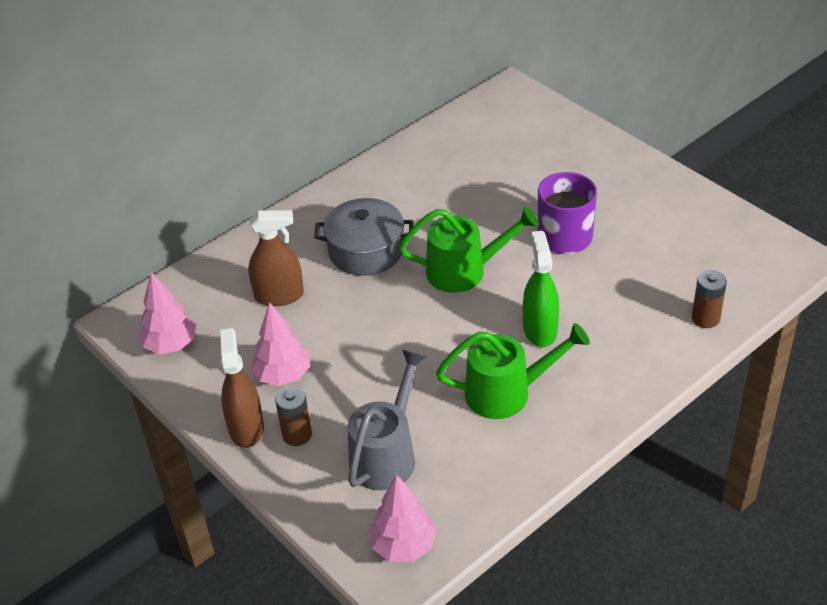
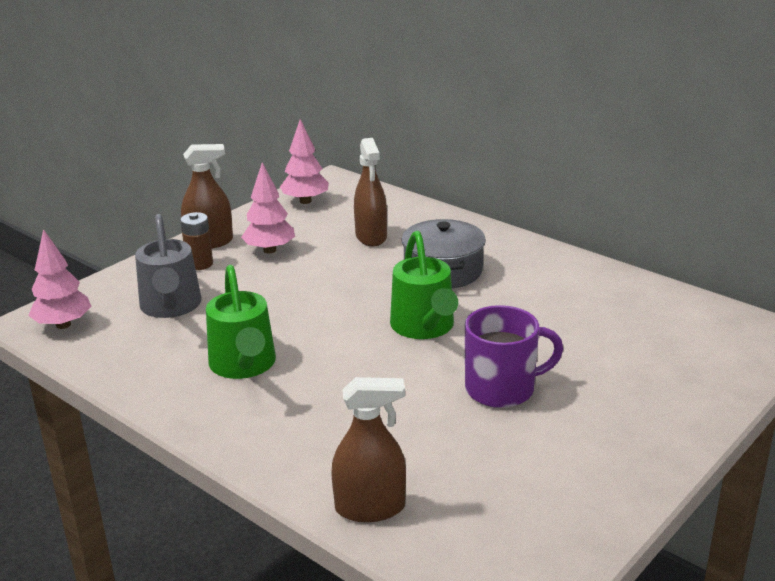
camera: 80 degrees right, 15 degrees down
(387, 454) = (171, 307): grey watering can -> grey watering can turned 60 degrees clockwise
(540, 330) = (338, 380): green spray bottle -> none
(705, 318) = (370, 508): brown battery -> brown spray bottle

